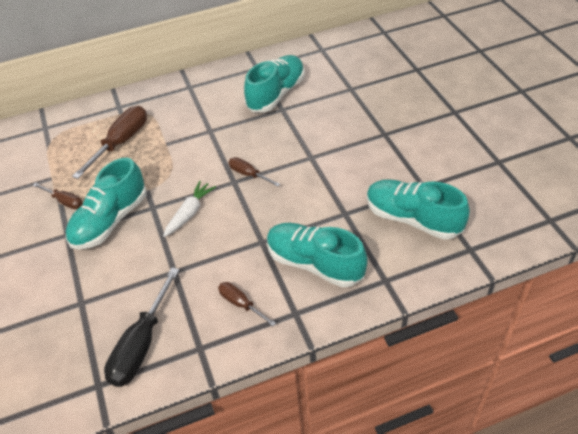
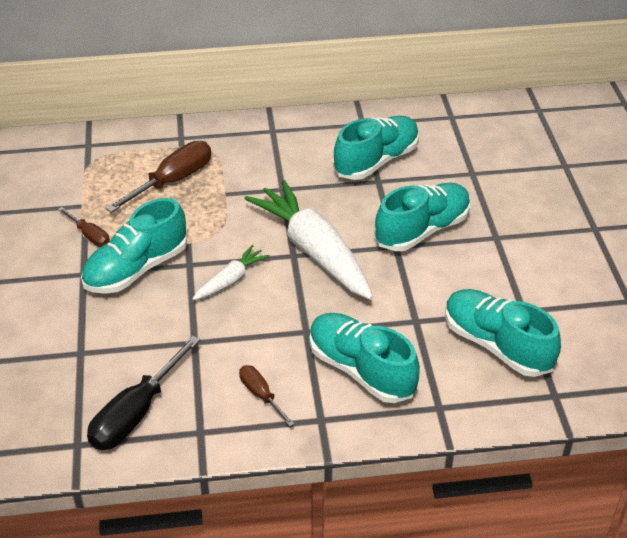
camera: 10 degrees right, 5 degrees down
(249, 174) = (314, 250): brown screwdriver -> white carrot
(327, 140) = (422, 230): none -> turquoise shoe

